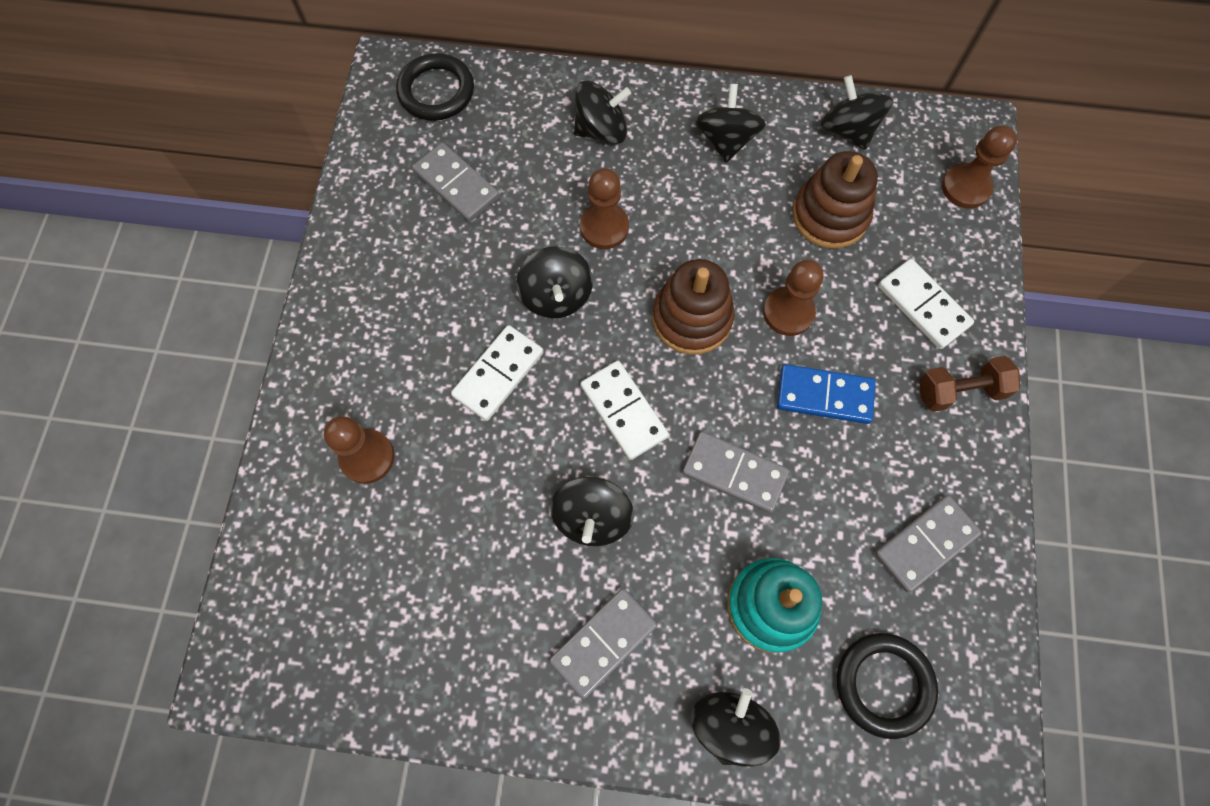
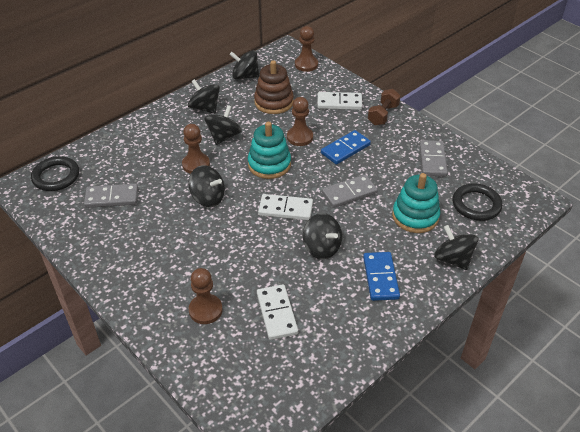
camera: 50 degrees left, 25 degrees down
(498, 374) = (221, 239): white domino -> white domino (276, 313)
(601, 130) = (150, 138): black spinning top -> black spinning top (224, 136)
(604, 643) = (380, 278): grey domino -> blue domino
(692, 318) = (269, 164): brown stacking toy -> turquoise stacking toy

